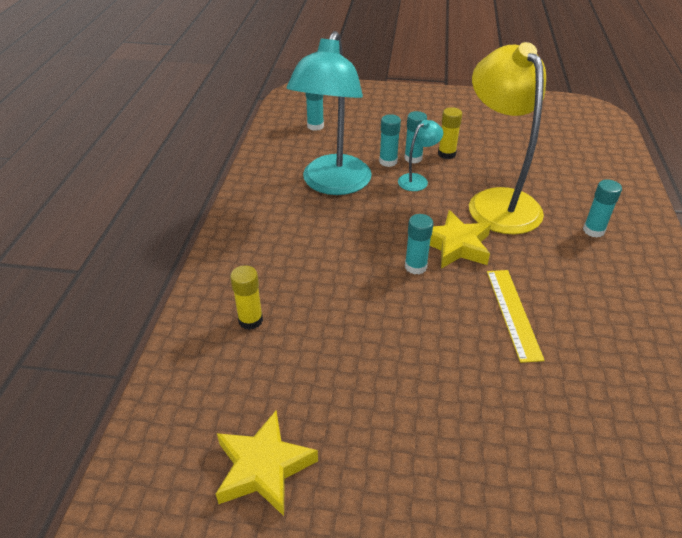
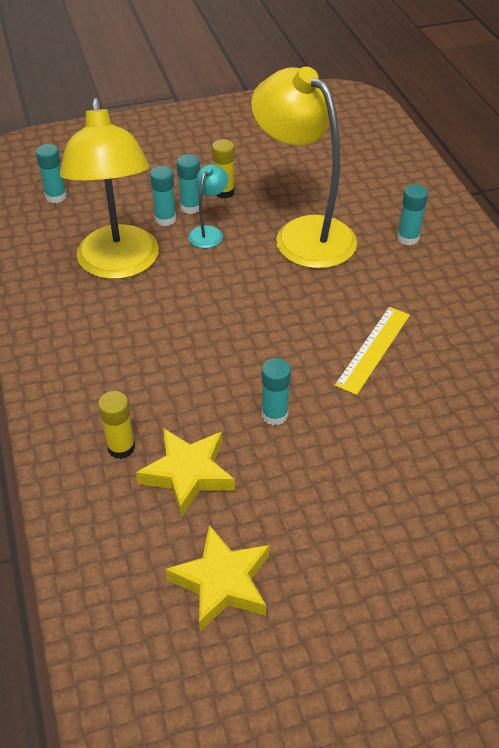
camera: 25 degrees left, 5 degrees up
(332, 184) = (119, 265): turquoise lamp -> yellow lamp
(415, 266) = (258, 332): turquoise glue stick -> turquoise glue stick (274, 415)
(456, 245) = (286, 296): yellow star -> yellow star (188, 474)
(513, 313) = (373, 349): yellow ruler -> yellow ruler turned 60 degrees clockwise

